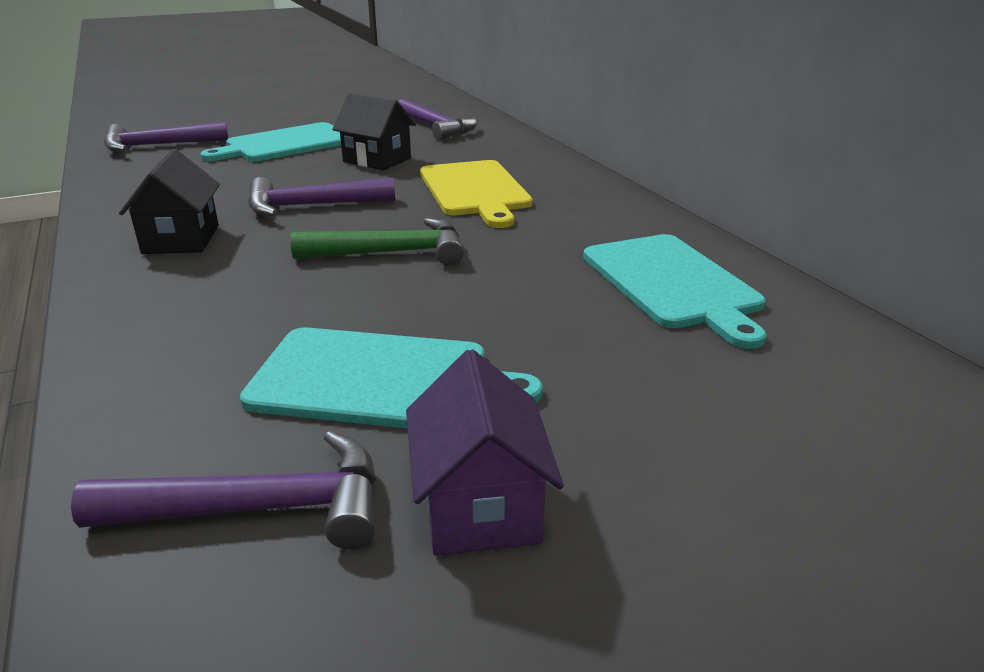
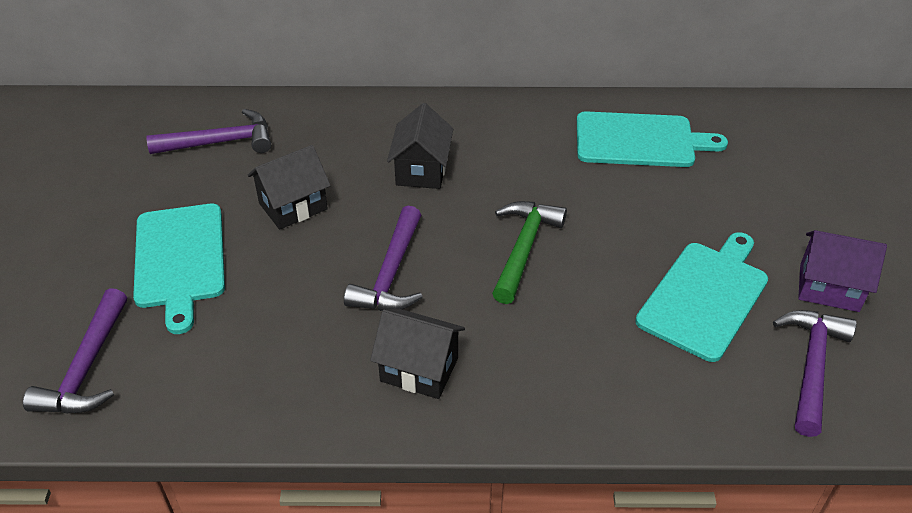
camera: 65 degrees left, 15 degrees up
(475, 190) = (421, 170): yellow cutting board -> black house

